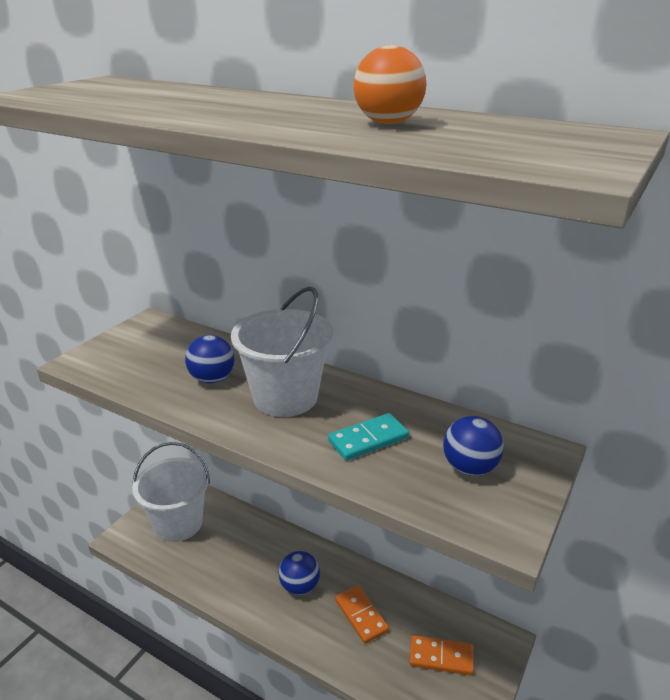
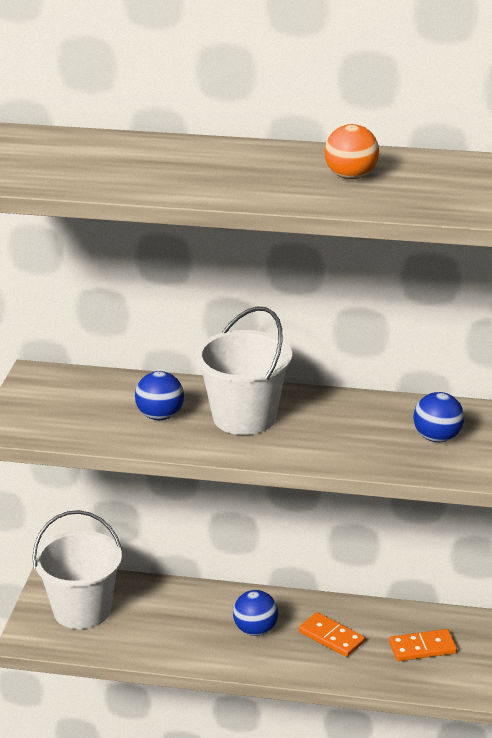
camera: 20 degrees left, 0 degrees up
(368, 439) = (342, 435): turquoise domino -> none

